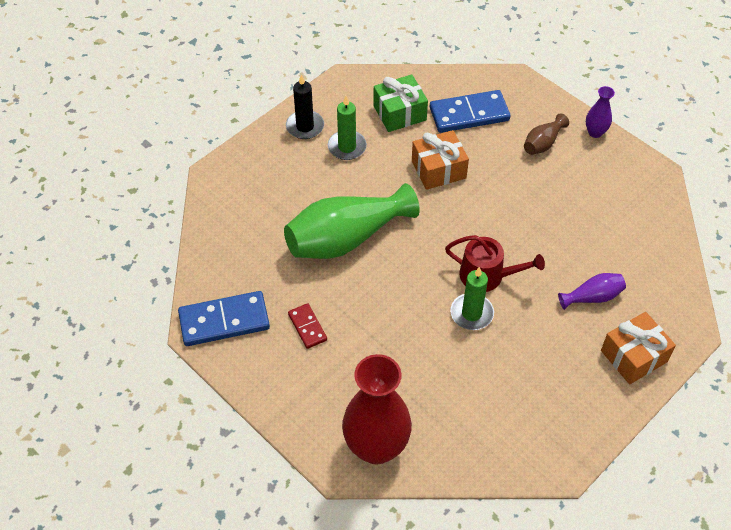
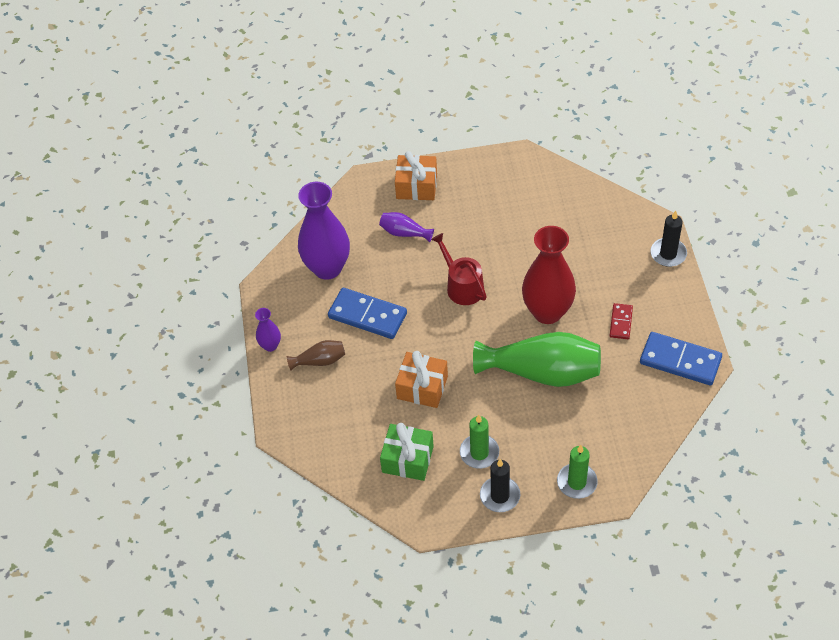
camera: 140 degrees left, 0 degrees up
(309, 435) = (668, 254): none -> black candle
(376, 447) = (629, 224): red vase -> red vase (547, 312)
(469, 114) = (351, 422): blue domino -> blue domino (367, 315)
(471, 313) = (496, 268): green candle -> green candle (577, 482)
(624, 221) = (327, 268): none -> purple vase

